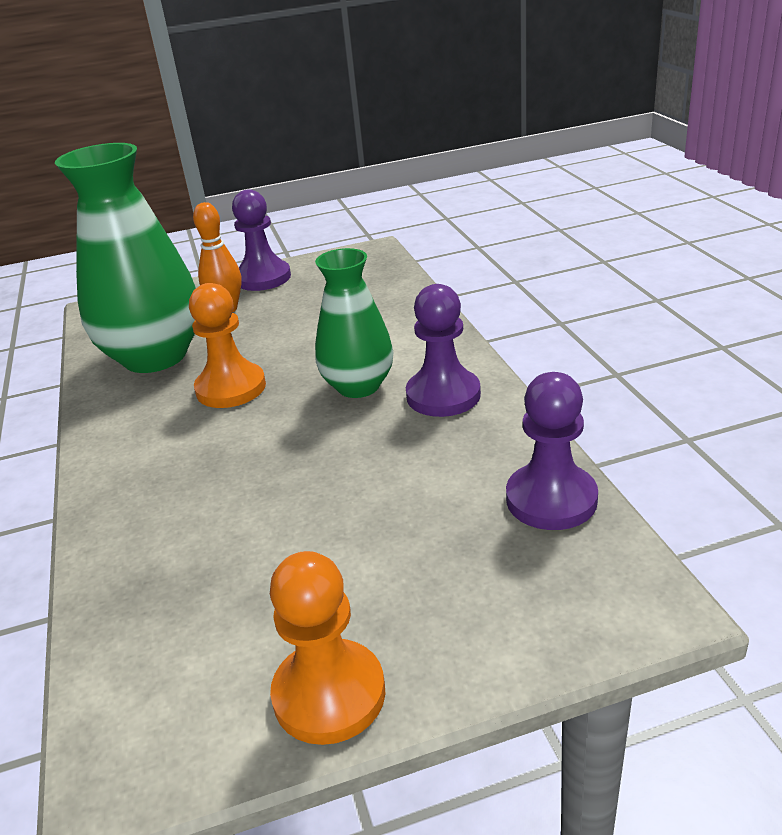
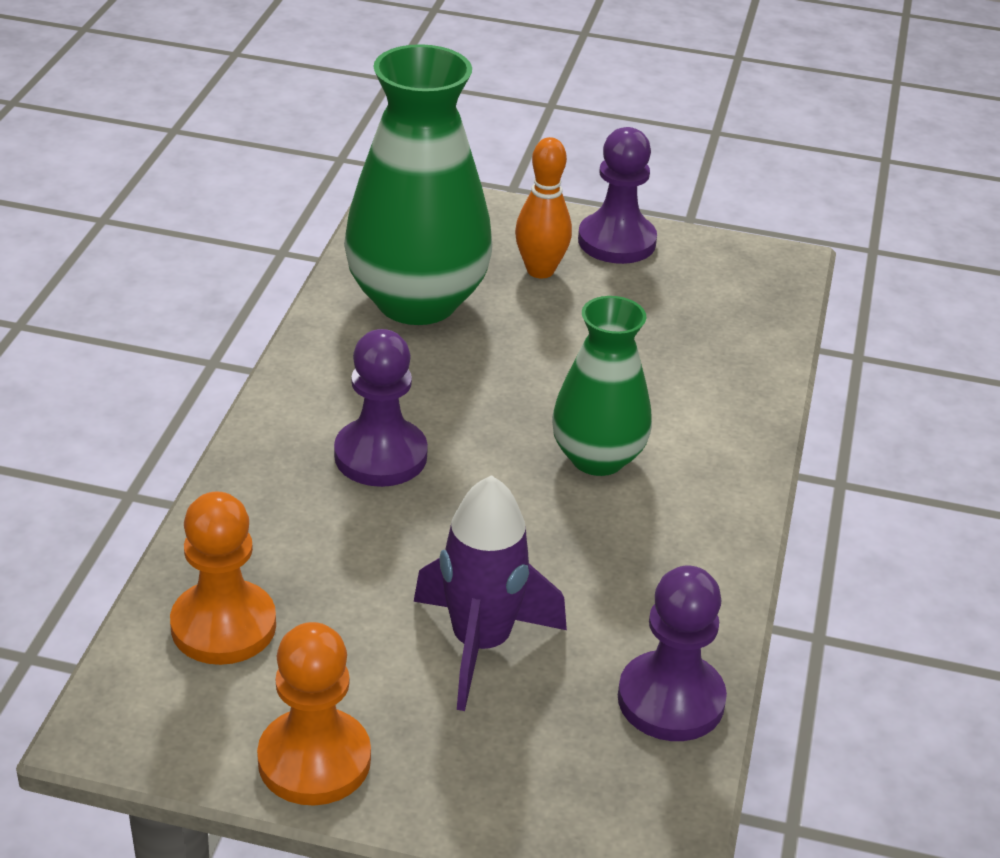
camera: 25 degrees right, 5 degrees up
(231, 388) = (464, 388): orange pawn -> orange pawn (223, 626)
(385, 534) = (480, 644): none -> purple rocket
(443, 395) = (676, 519): purple pawn -> purple pawn (380, 456)

